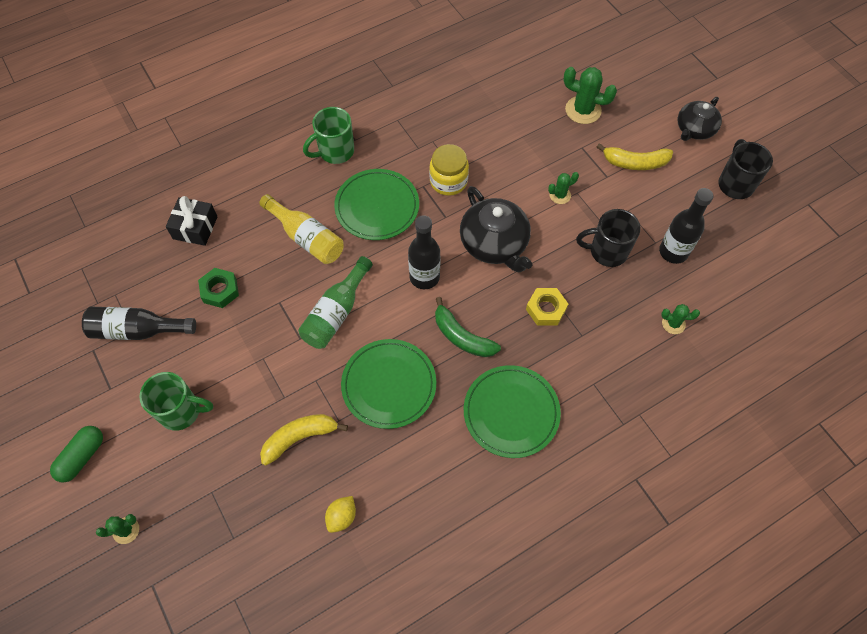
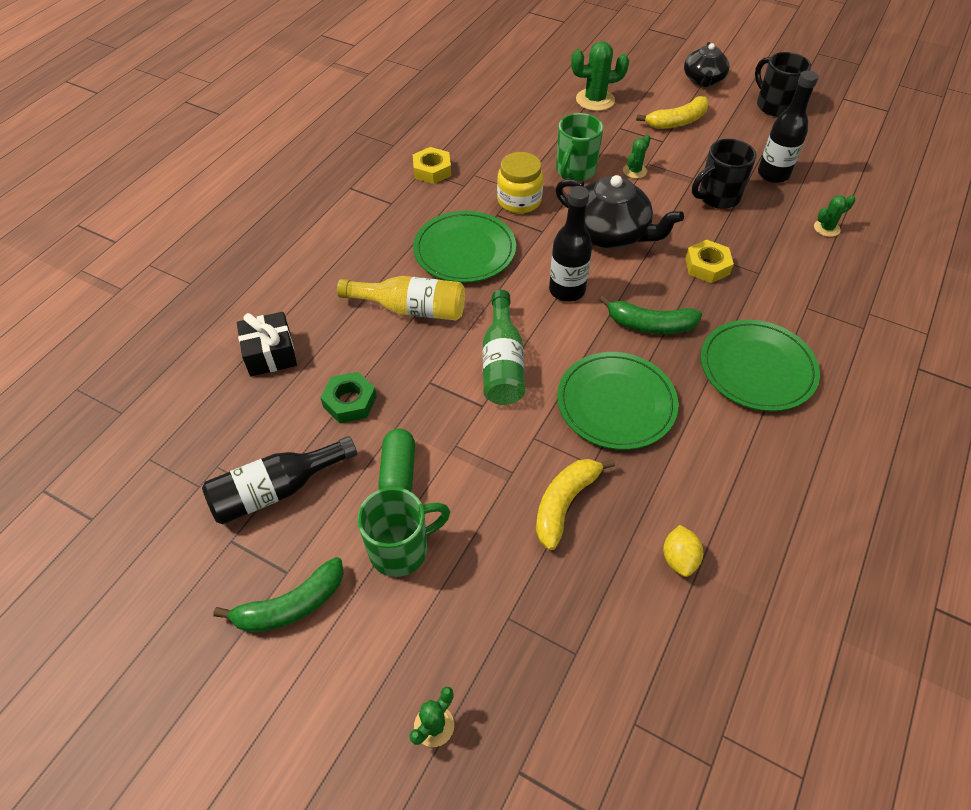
camera: 30 degrees left, 10 degrees down
(82, 457) = (307, 671): green capsule -> green capsule (398, 473)
(99, 411) = (291, 605): none -> green banana
(335, 151) = (378, 221): green mug -> green mug (575, 171)
(404, 123) = (432, 170): none -> yellow nut

